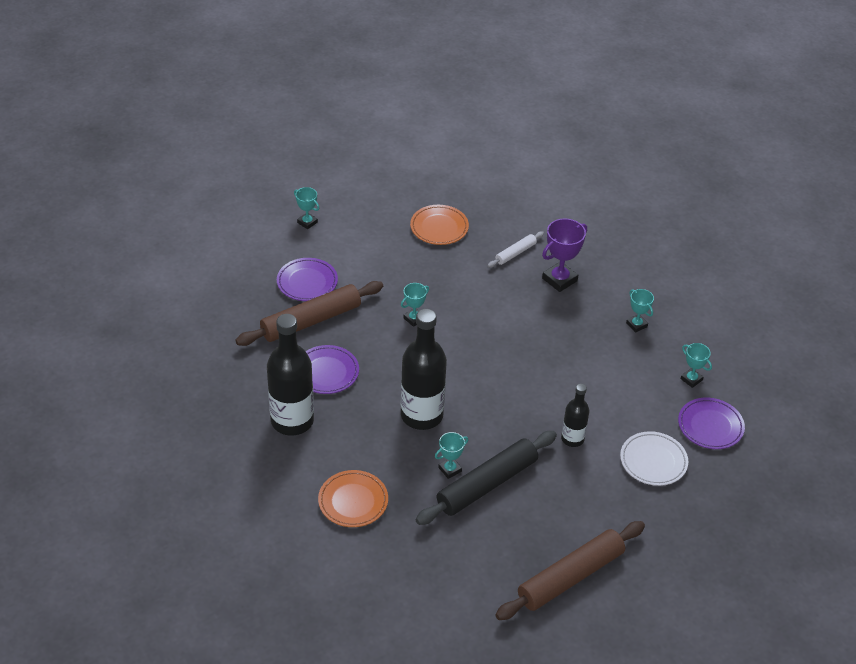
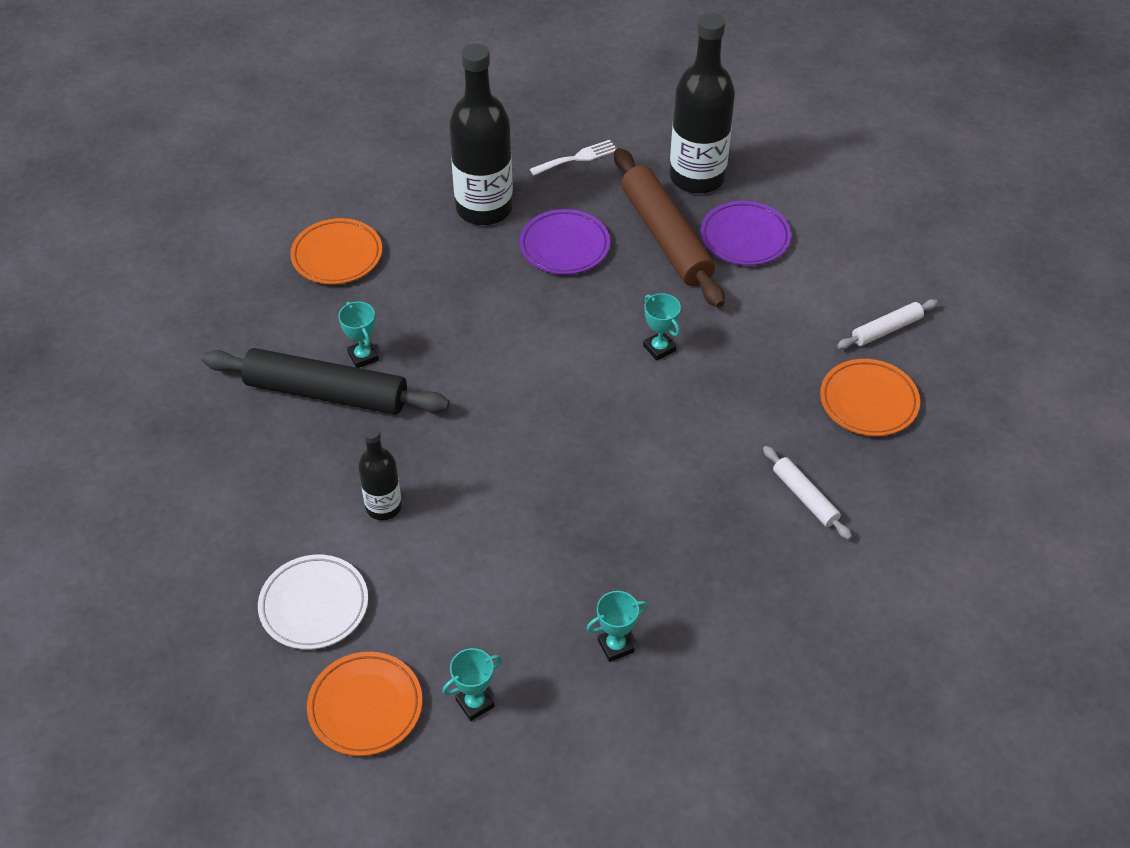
camera: 100 degrees right, 5 degrees up
(232, 373) = (577, 158): none -> white fork
(307, 222) = (877, 245): turquoise trophy -> none
(380, 219) = (886, 329): none -> white rolling pin
(421, 415) = (467, 337): black bottle -> black bottle (697, 177)
(487, 484) = (326, 393): black rolling pin -> black rolling pin turned 45 degrees counterclockwise
(559, 279) = (736, 550): purple trophy -> none
(570, 577) = (145, 462): brown rolling pin -> none
(710, 426) = (365, 707): purple plate -> orange plate

